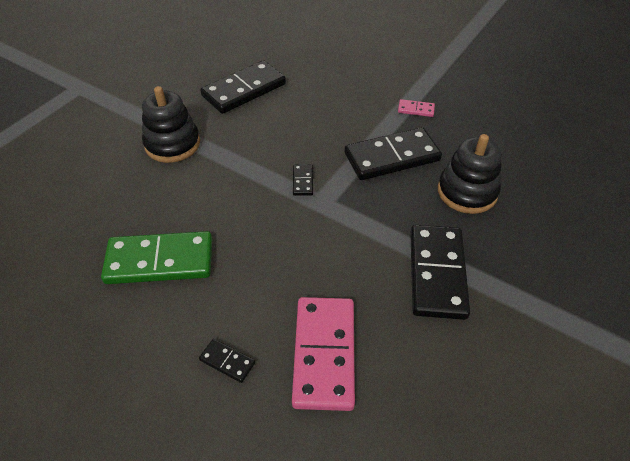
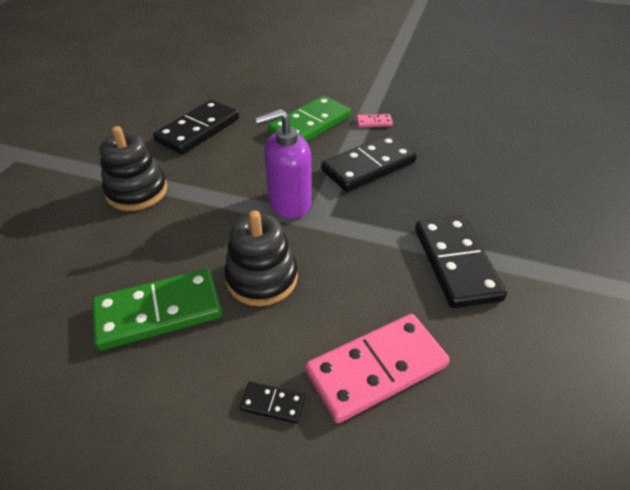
camera: 15 degrees left, 5 degrees down
(303, 181) = (289, 203): black domino -> purple soap dispenser
(324, 354) = (376, 369): pink domino -> pink domino turned 75 degrees clockwise
(351, 102) = (310, 125): none -> green domino
(467, 192) = (451, 185): black stacking toy -> black stacking toy (262, 278)

